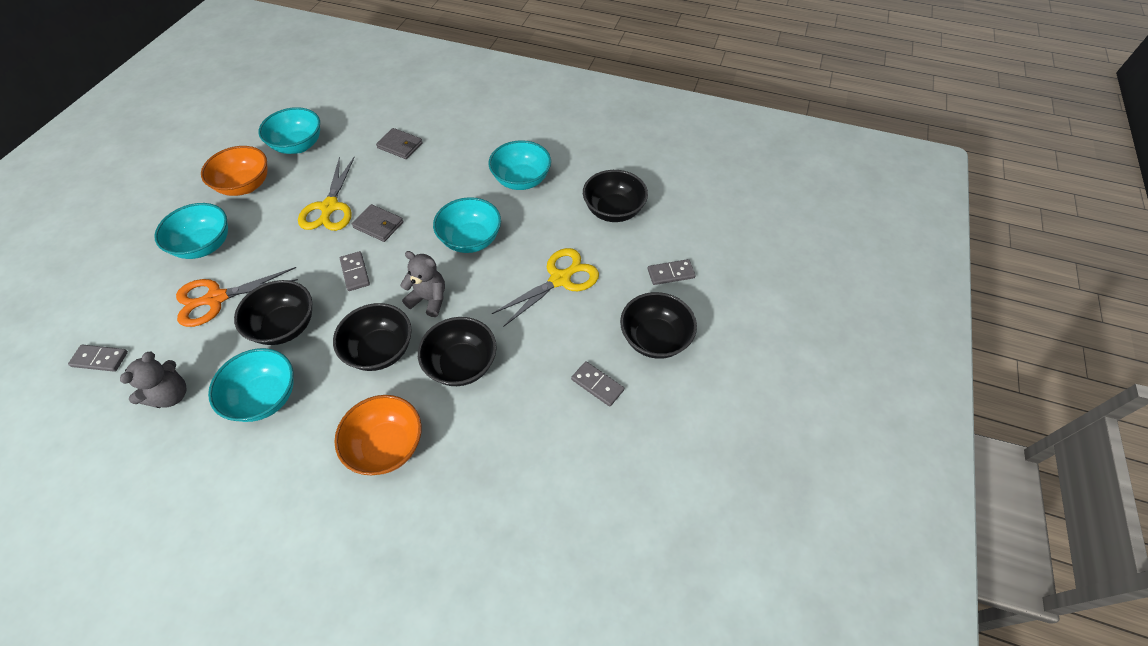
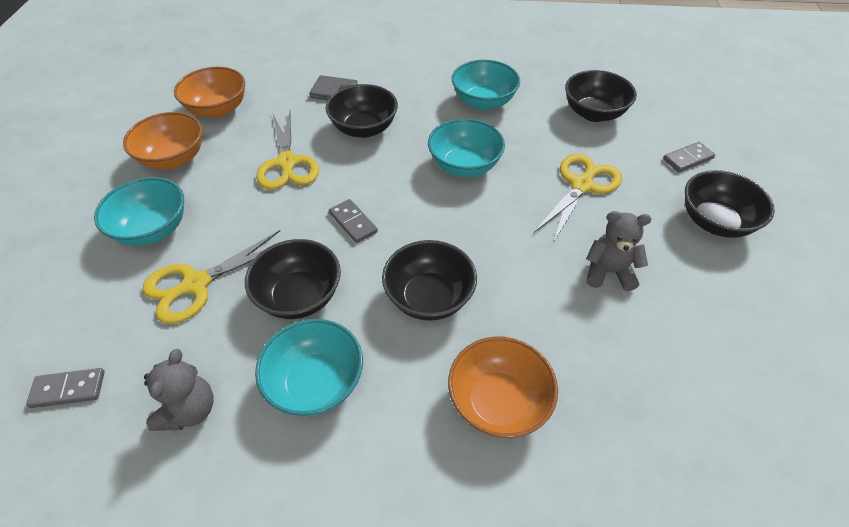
camera: 15 degrees left, 5 degrees down
(216, 298) = (196, 284): orange scissors -> yellow scissors
(298, 145) = (218, 109): turquoise bowl -> orange bowl
(378, 225) = (353, 170): grey wallet -> none
(429, 299) = (454, 233): grey teddy bear -> grey teddy bear (608, 272)
(462, 364) = (531, 292): black bowl -> black bowl (364, 128)
(597, 385) = (688, 279): grey domino -> none

